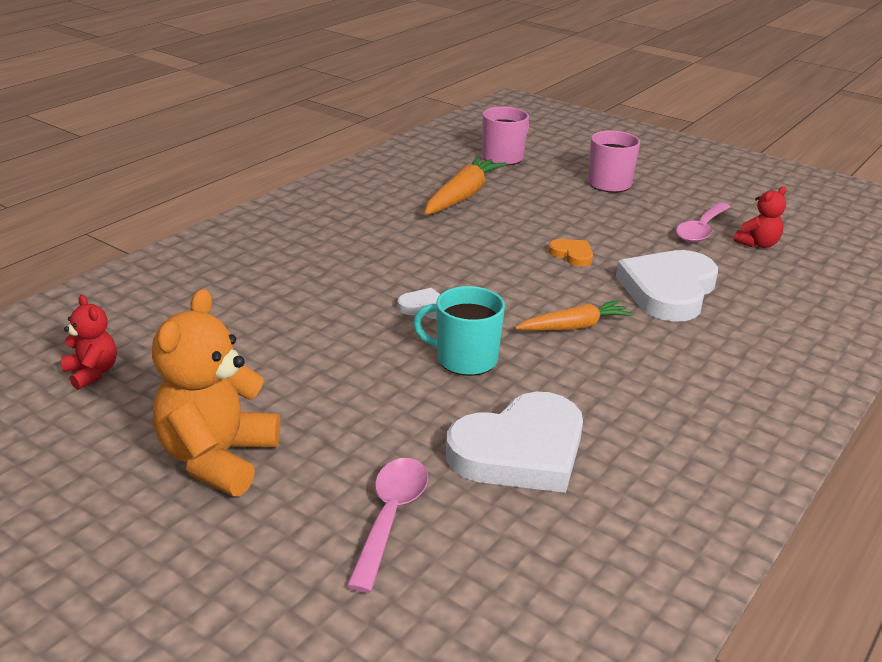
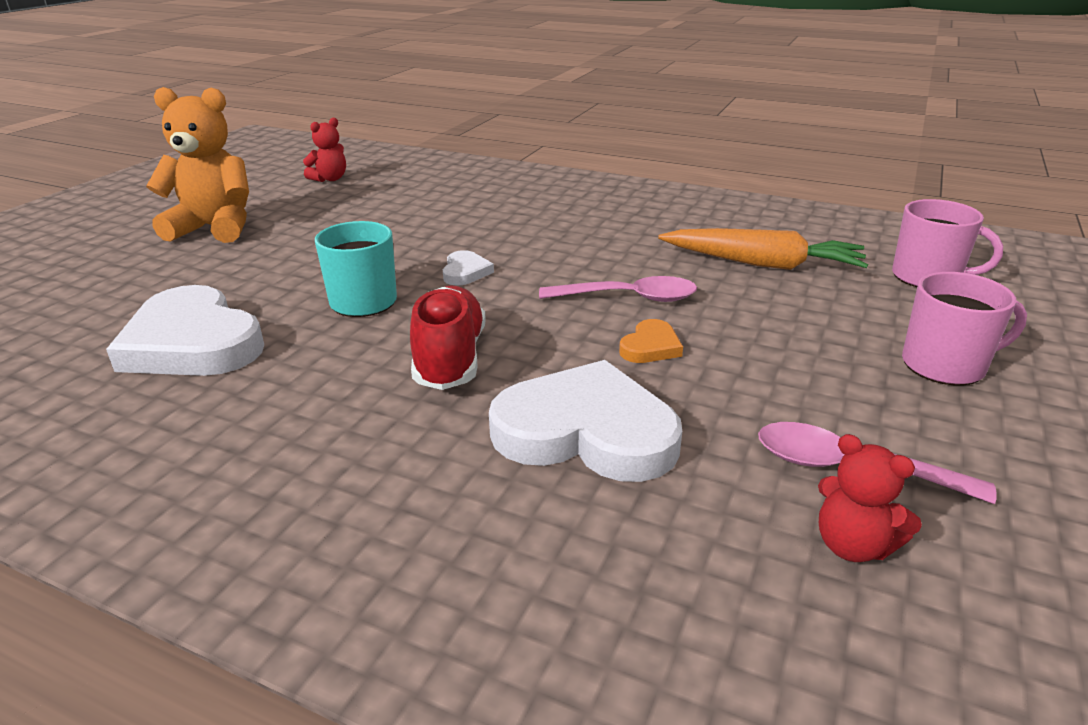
camera: 80 degrees right, 0 degrees up
(390, 517) = (115, 294): pink spoon -> pink spoon (629, 298)
(574, 327) = (450, 359): orange carrot -> red shoe

